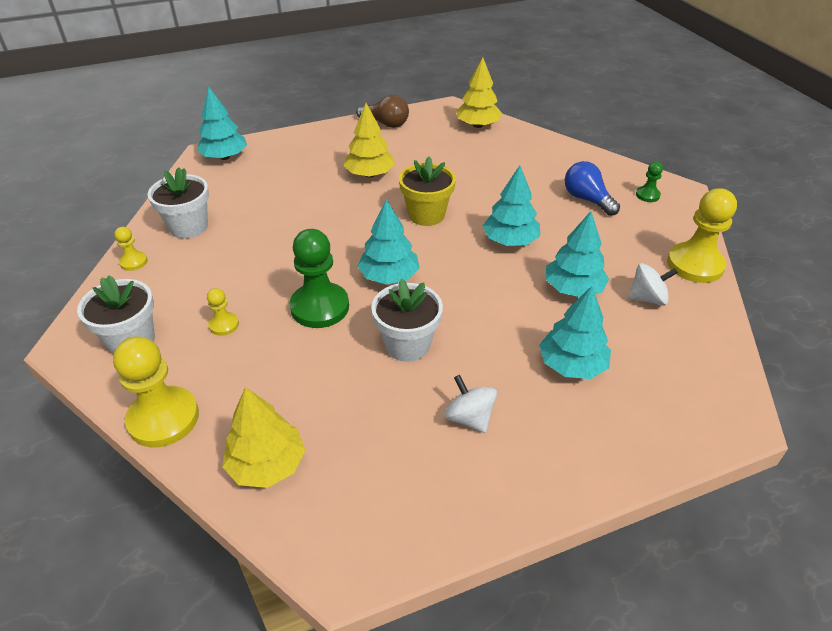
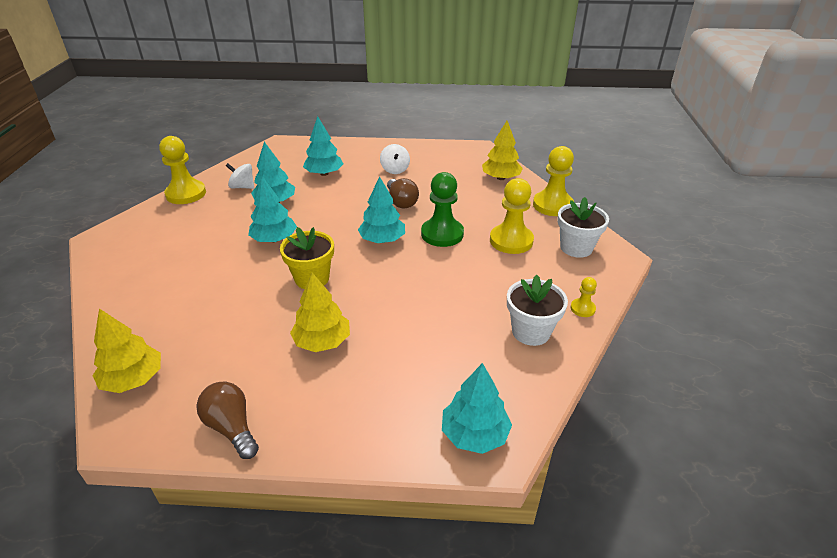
camera: 155 degrees left, 5 degrees down
(224, 325) = (511, 241): yellow pawn -> yellow pawn, size x2.06
(407, 345) = (401, 202): white flower pot -> brown light bulb
(587, 199) = (174, 253): blue light bulb -> none
(647, 195) = (126, 242): green pawn -> none

